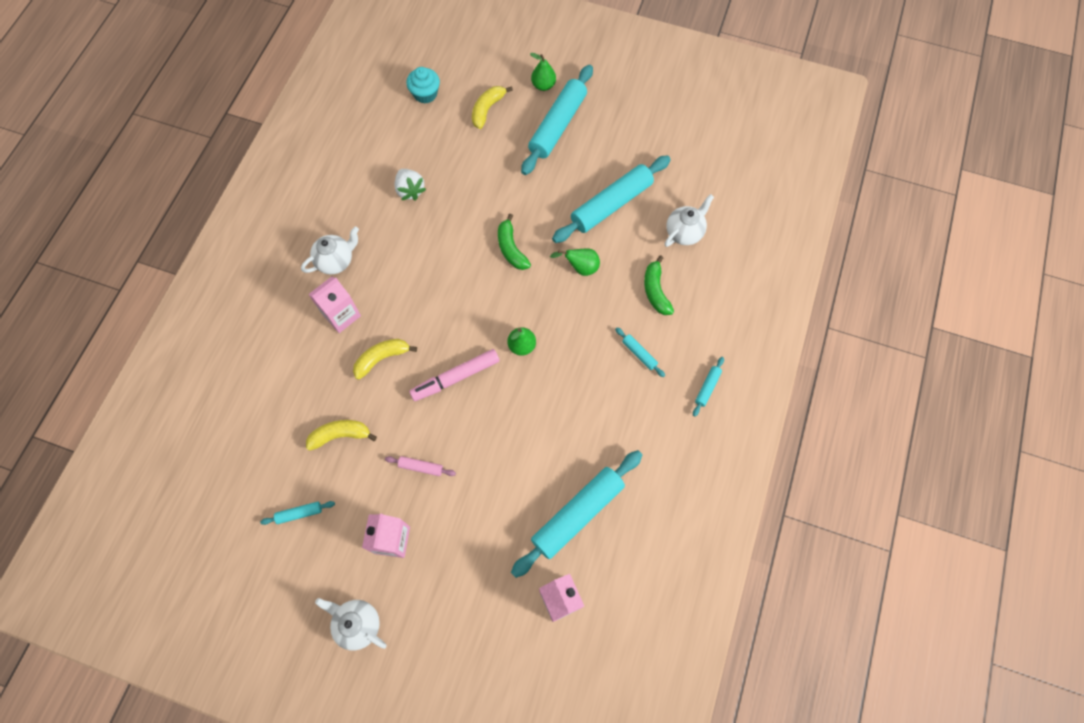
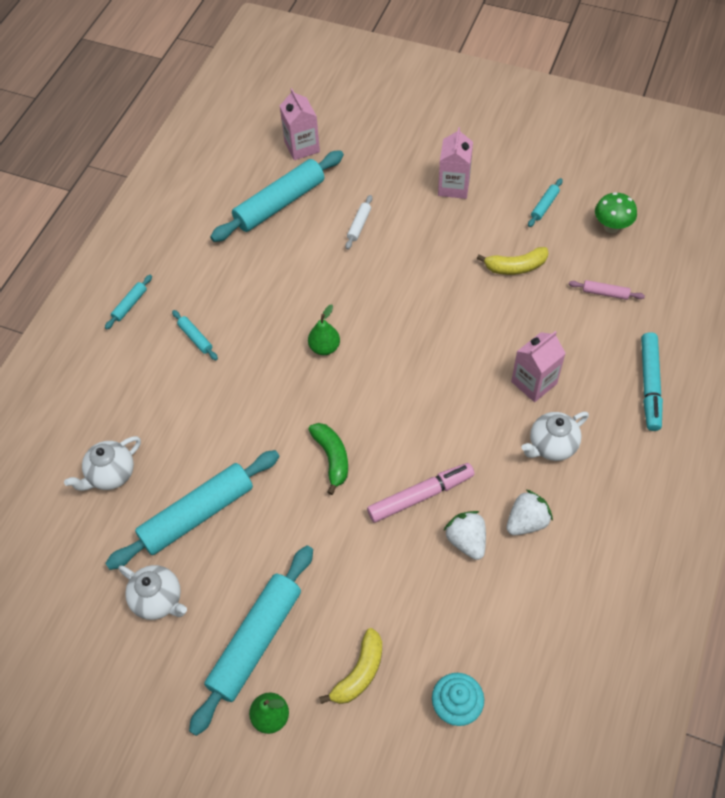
camera: 175 degrees left, 10 degrees down
(236, 486) = (611, 227): none -> green mushroom
(244, 315) = (649, 384): none -> turquoise marker
(299, 513) = (544, 206): turquoise rolling pin -> turquoise rolling pin turned 45 degrees counterclockwise
(358, 624) = (477, 133): white teapot -> white teapot (158, 600)
(364, 204) = (526, 521): none -> white strawberry
(382, 358) = (481, 337): yellow banana -> none
(421, 467) = (430, 240): pink rolling pin -> pink rolling pin (605, 293)
(456, 377) = (397, 317): pink marker -> pink marker (420, 496)
(493, 485) = (359, 225): none -> white rolling pin
(580, 268) = (248, 433): green pear -> none
(655, 291) = (163, 404): green banana -> none

